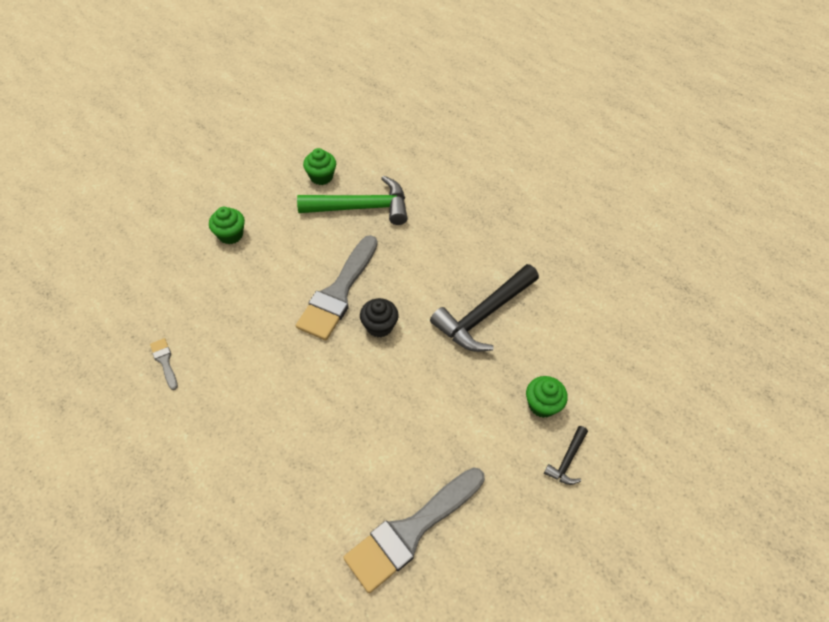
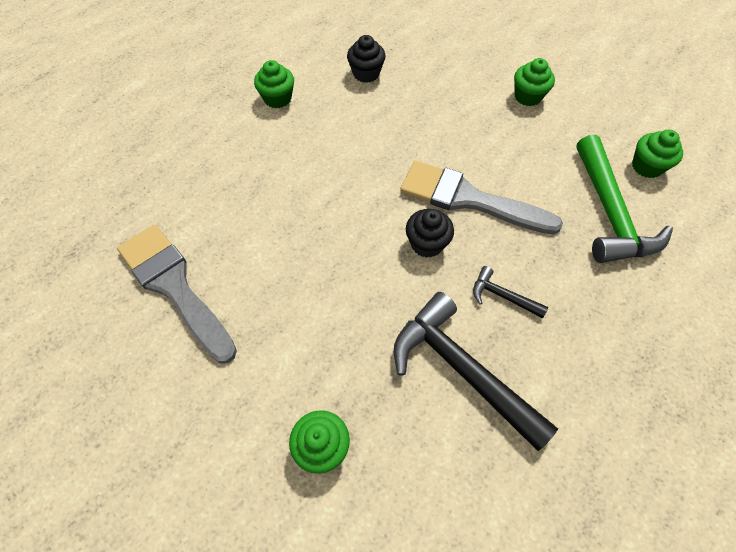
camera: 90 degrees right, 5 degrees up
(165, 361) = (366, 73): grey brush -> black cupcake
(181, 449) = (277, 98): none -> green cupcake
(567, 460) = (238, 475): black hammer -> black hammer (502, 296)

